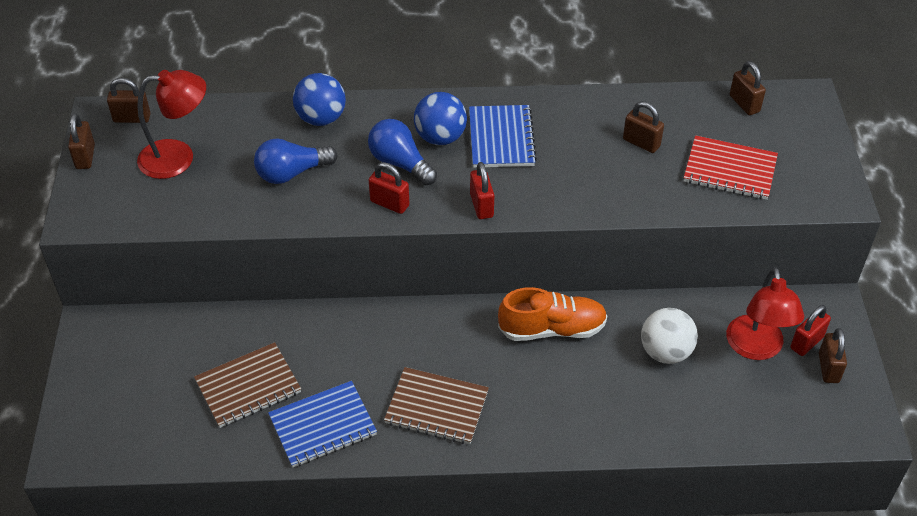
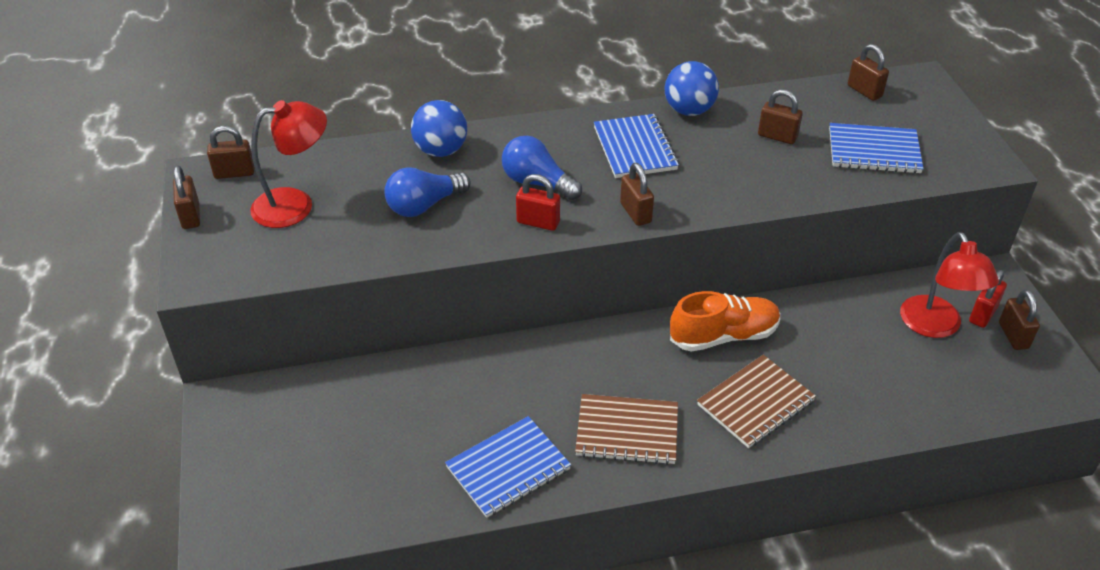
camera: 10 degrees left, 5 degrees down
(248, 387) = (414, 439): brown notebook -> brown notebook (755, 403)
(440, 137) = (571, 154): blue ball -> blue ball (689, 110)
(481, 206) = (635, 213): red padlock -> brown padlock
(665, 352) = (846, 342): white ball -> none
(730, 170) = (874, 151): red notebook -> blue notebook

